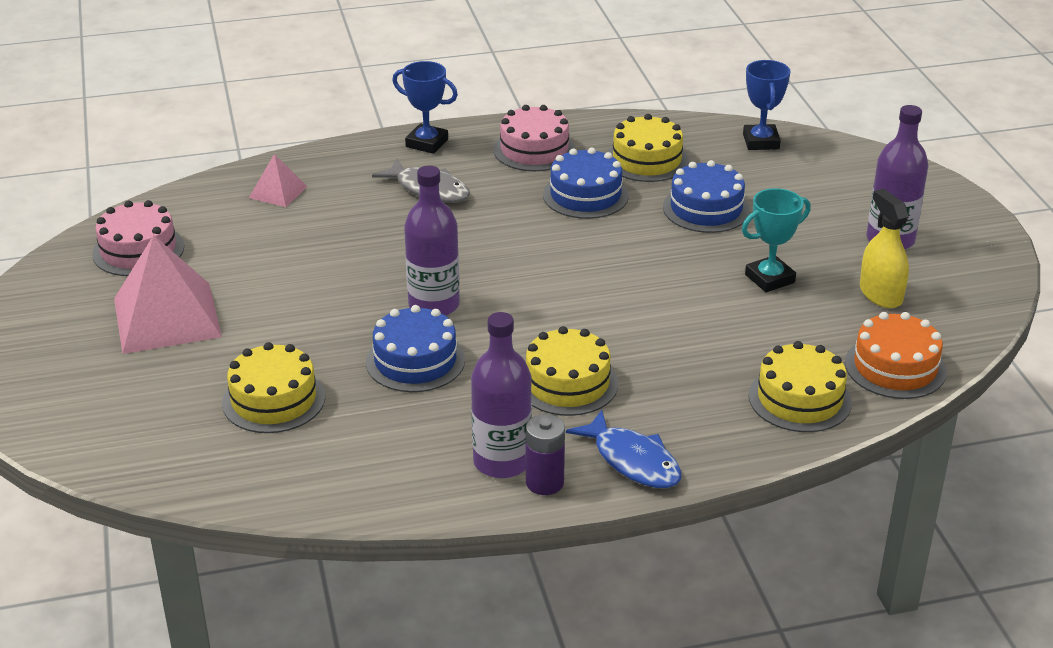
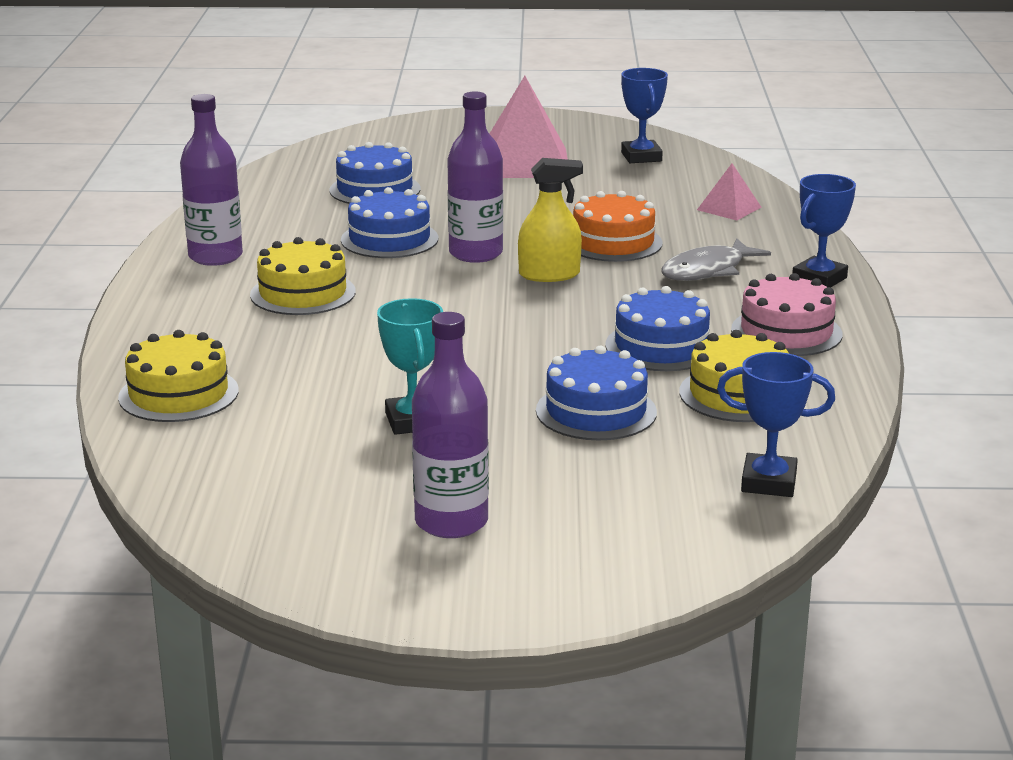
camera: 105 degrees right, 10 degrees down
(138, 250) = (641, 157): pink cake -> blue trophy
(273, 400) = (375, 189): yellow cake -> blue cake
(544, 482) = (172, 268): purple battery -> none
(632, 461) = (164, 304): blue fish -> none
(880, 294) = (331, 484): yellow spray bottle -> yellow spray bottle (549, 274)
(895, 367) = (182, 459): orange cake -> orange cake (613, 242)

